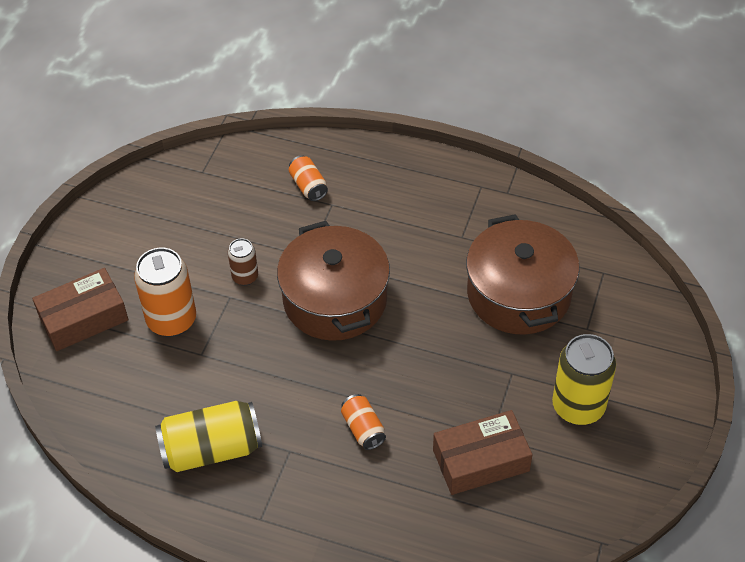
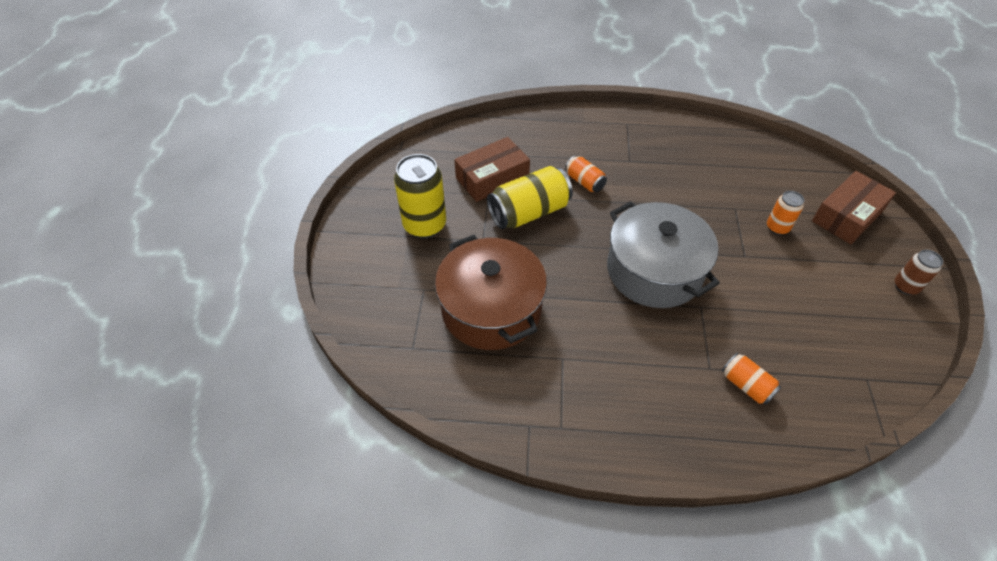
camera: 165 degrees right, 0 degrees up
(171, 320) = (777, 228): orange can -> orange can, size x0.54
(211, 449) = (683, 152): yellow can -> yellow can (529, 212)
(245, 277) = (744, 275): brown can -> brown can (905, 286)
(335, 299) = (654, 270): brown pot -> grey pot

